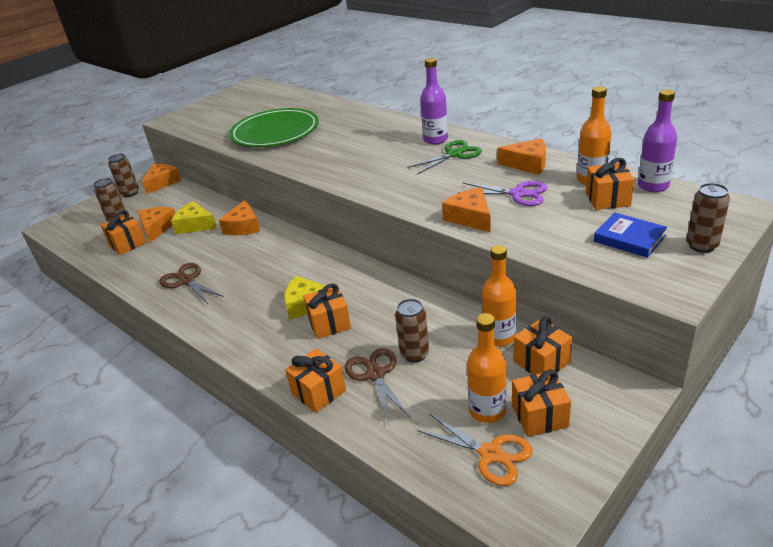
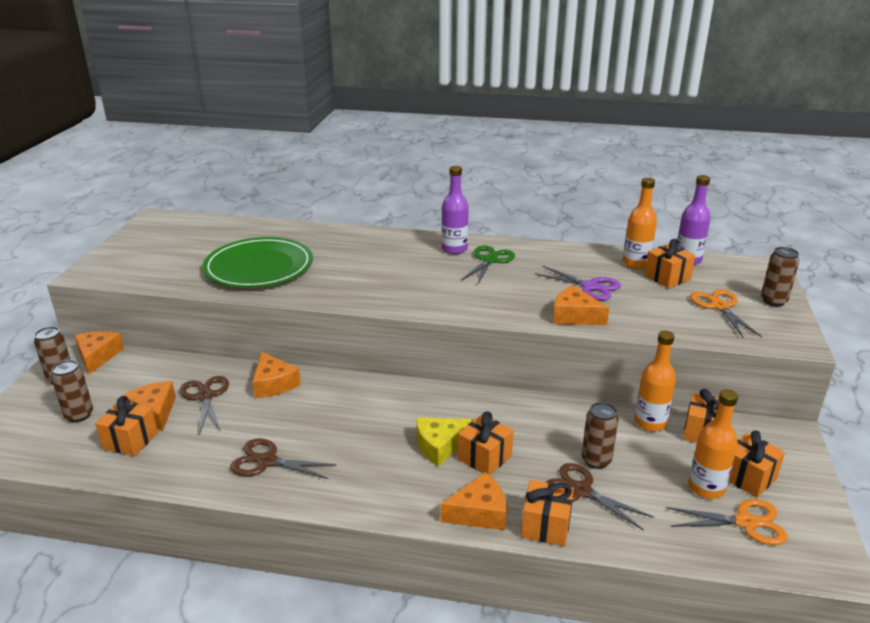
camera: 35 degrees left, 5 degrees down
(195, 225) = (205, 396): yellow cheese -> brown scissors
(518, 194) = (590, 286): purple scissors -> purple scissors turned 45 degrees clockwise
(527, 164) = (567, 259): orange cheese -> orange cheese (479, 512)
(629, 238) = (719, 306): blue book -> orange scissors

